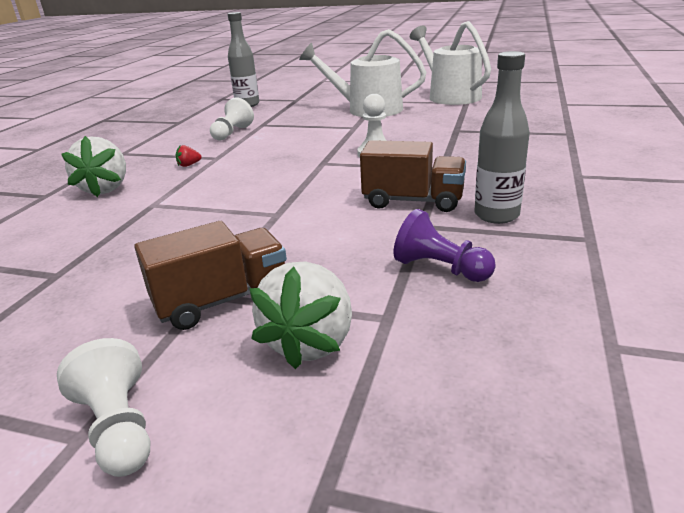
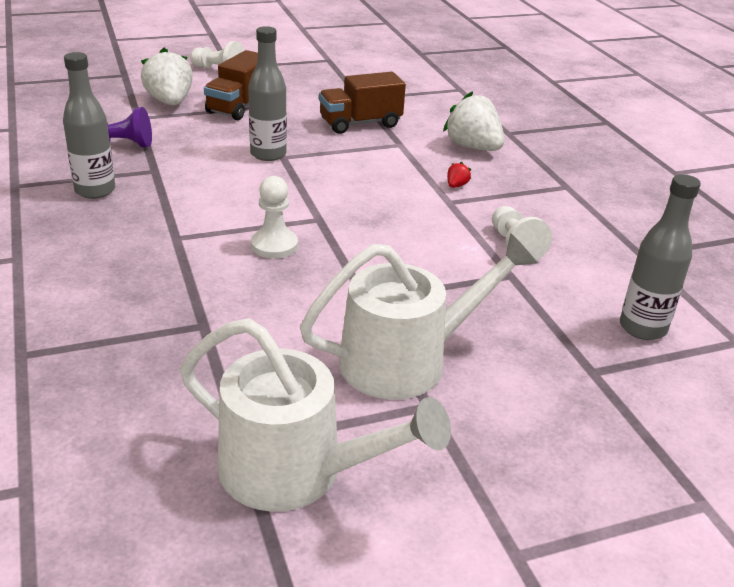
camera: 140 degrees right, 5 degrees up
(287, 219) = (268, 154): none -> grey bottle
(413, 201) = (177, 190): brown truck -> brown truck (360, 123)

